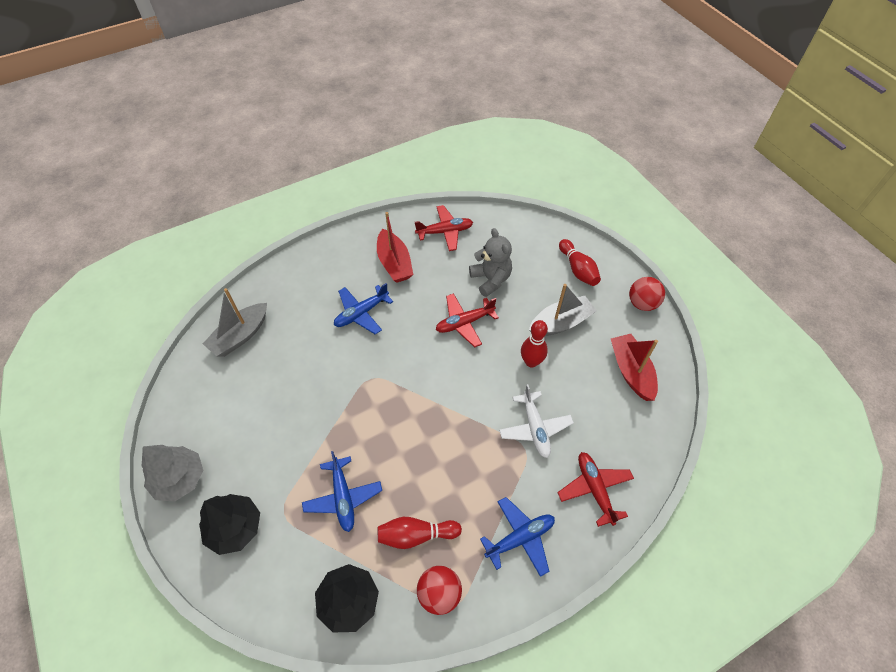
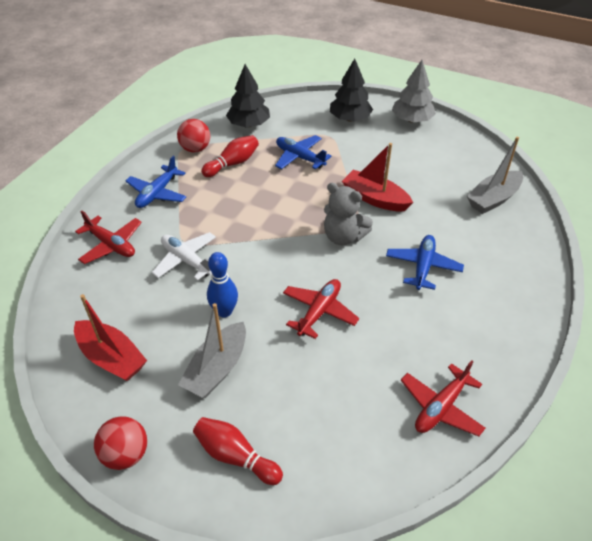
camera: 145 degrees right, 10 degrees down
(240, 336) = (493, 199): grey boat -> grey boat turned 135 degrees counterclockwise
(394, 263) = (450, 332): red boat -> red boat (375, 198)
(491, 279) = (332, 375): grey teddy bear -> grey teddy bear (343, 237)
(531, 362) = (224, 311): red bowling pin -> blue bowling pin

